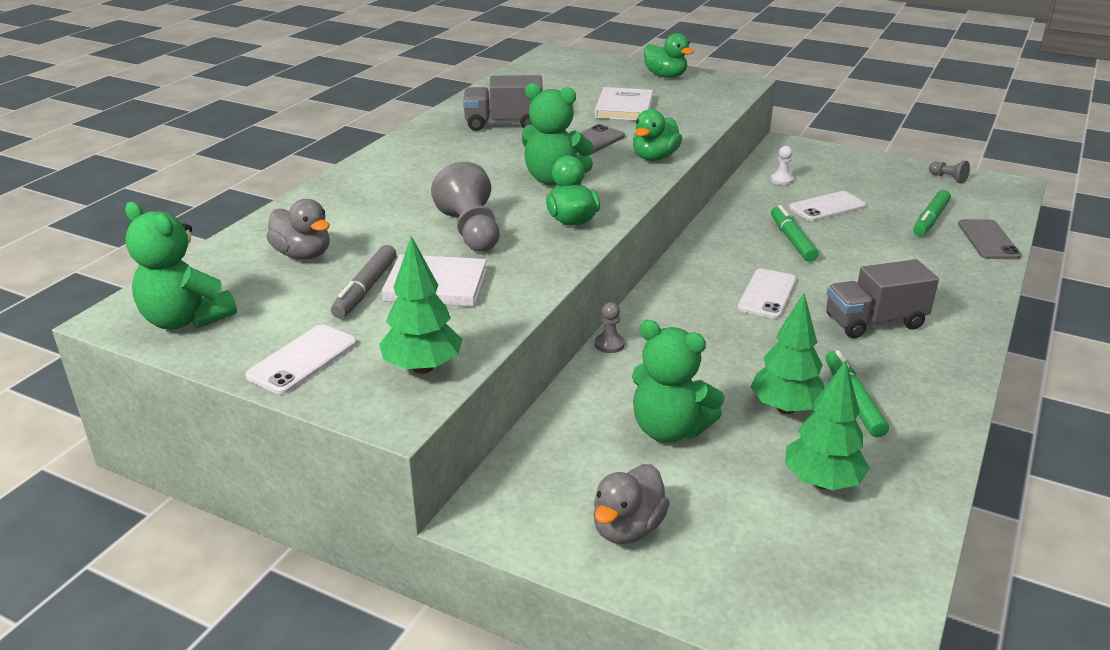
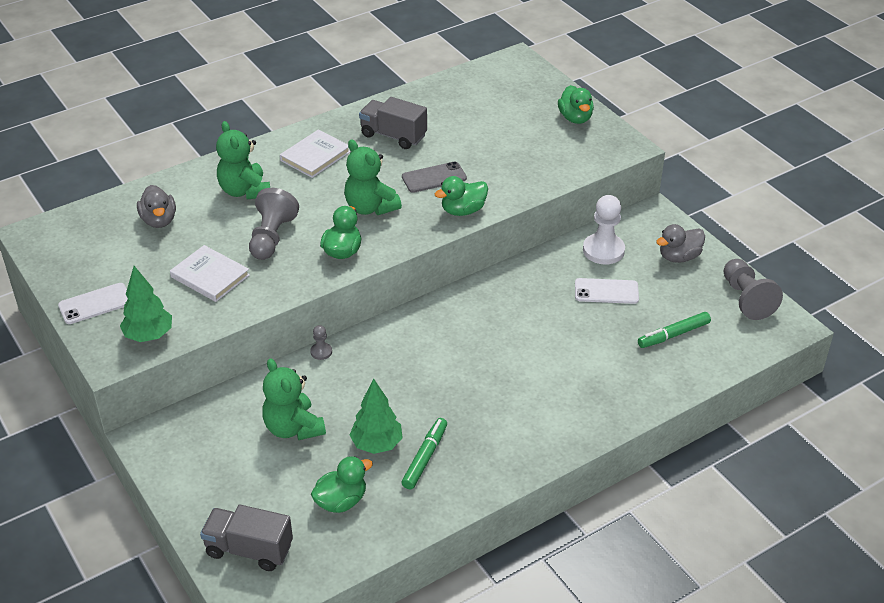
camera: 30 degrees right, 10 degrees up
(185, 320) = (60, 249): green teddy bear -> green teddy bear (245, 191)
(366, 289) = (169, 263): grey marker -> none
(624, 108) = (500, 147): white book -> white book (315, 156)
(627, 528) = (208, 478): grey duck -> grey duck (679, 257)
(767, 294) = (466, 353): white phone -> none
(781, 180) = (603, 250): white pawn -> white pawn, size x2.10
(792, 240) = (540, 313): green marker -> none
(822, 482) = (341, 501): green tree -> green duck
(874, 322) = (512, 407): grey truck -> grey truck (249, 550)
(948, 178) = (746, 299): grey pawn -> grey pawn, size x2.10
(988, 240) = (694, 372): grey phone -> none

